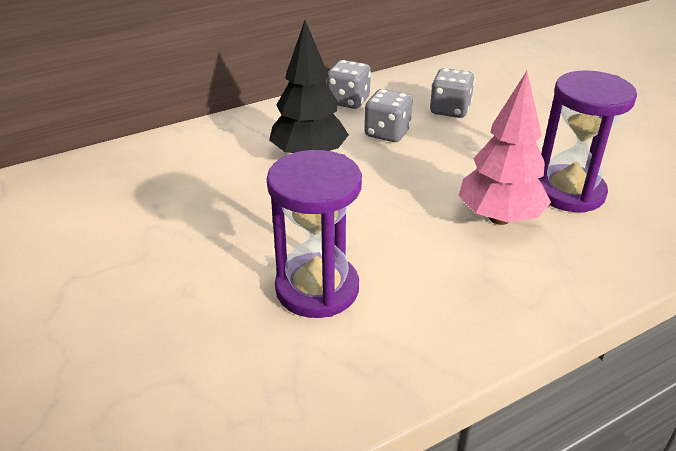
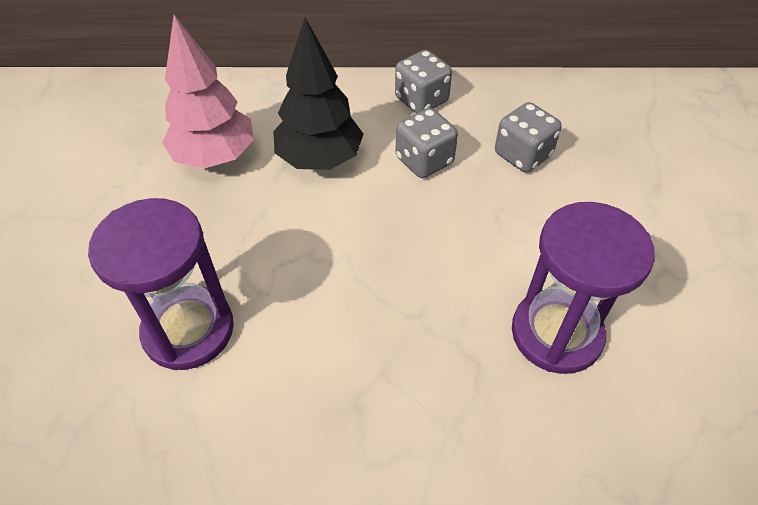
camera: 30 degrees right, 15 degrees up
(499, 218) = (442, 331): pink tree -> pink tree (215, 157)

